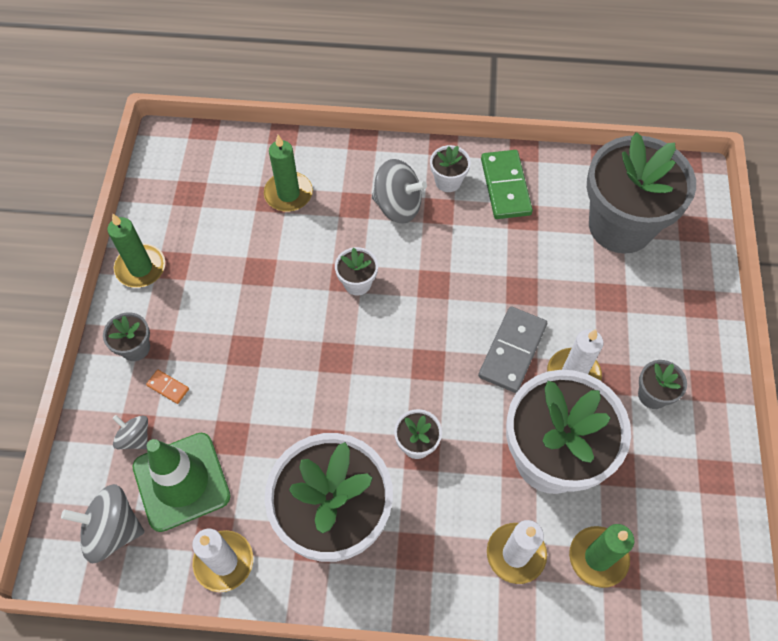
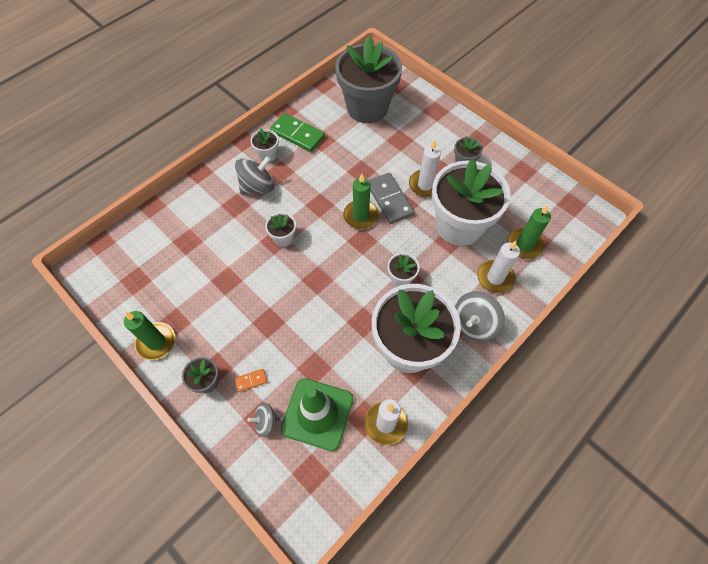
camera: 50 degrees left, 0 degrees up
(113, 530) = (313, 475): grey spinning top -> grey spinning top (474, 324)
(288, 194) = (193, 231): green candle -> green candle (360, 216)

